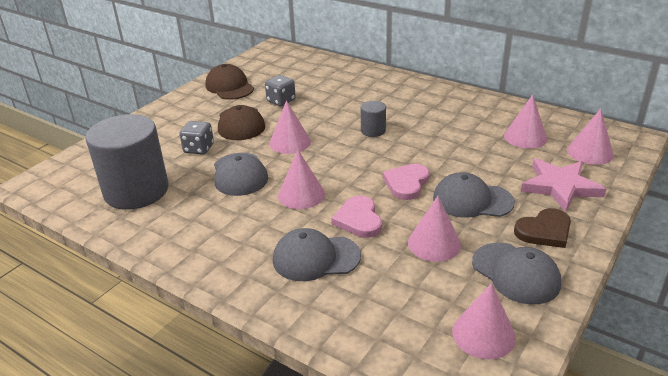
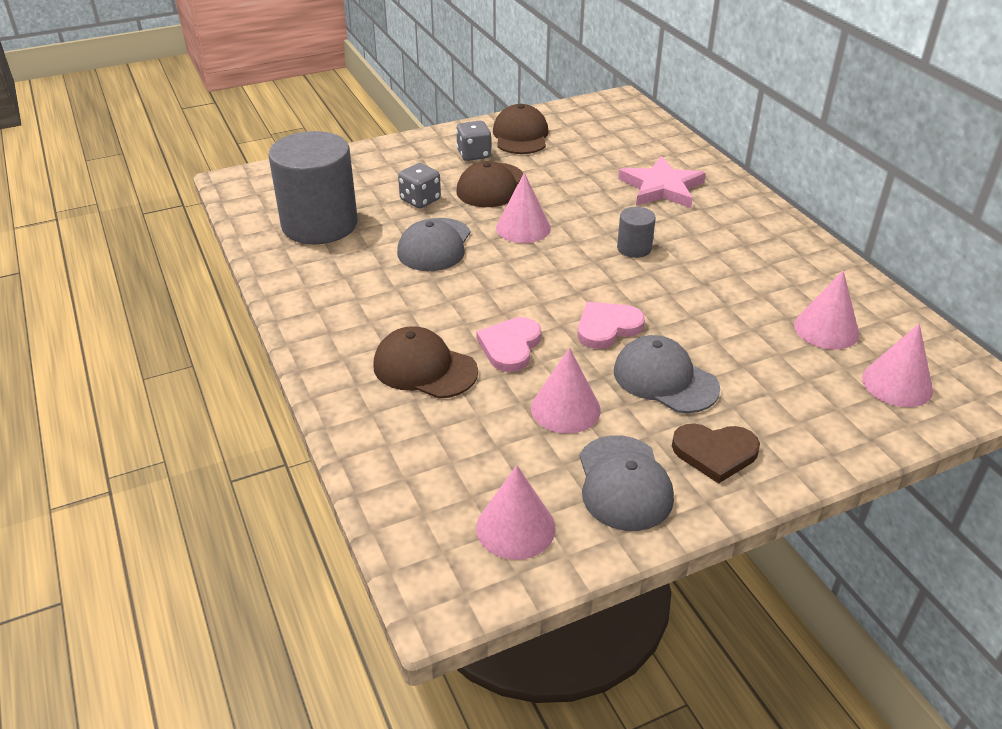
camera: 30 degrees right, 5 degrees up
(281, 101) = (562, 173): grey dice -> grey dice (474, 154)
(301, 194) = (476, 293): pink cone -> none
(316, 258) = (424, 368): grey cap -> brown cap
(560, 186) = (799, 410): pink star -> pink star (661, 187)

